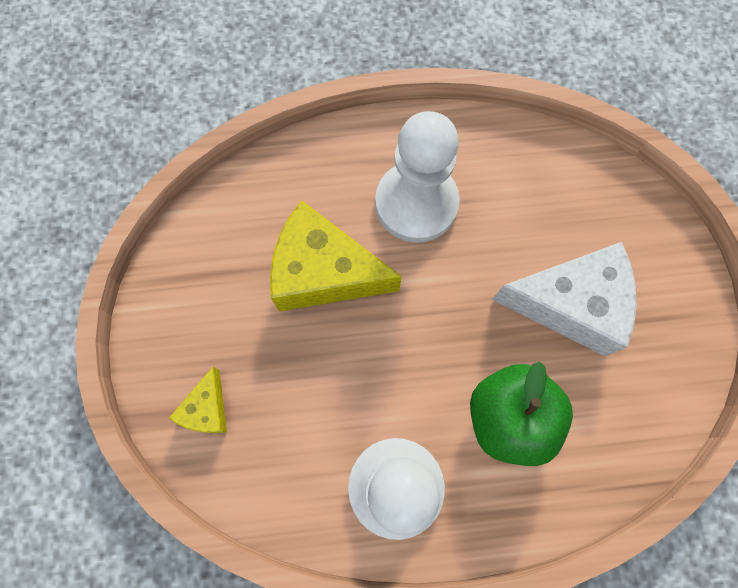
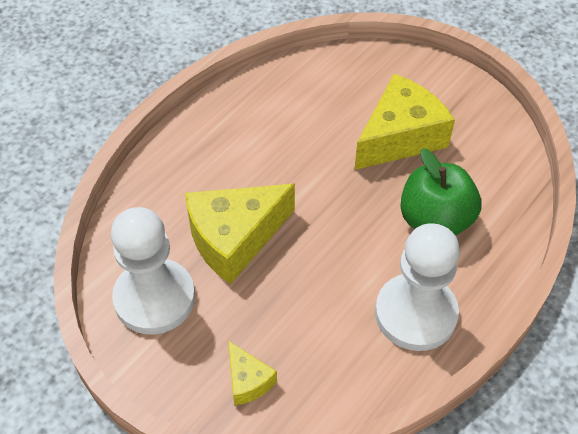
camera: 45 degrees left, 20 degrees down
(416, 203) = (250, 156): white pawn -> white pawn (154, 298)
(570, 304) = (400, 137): white cheese -> yellow cheese

